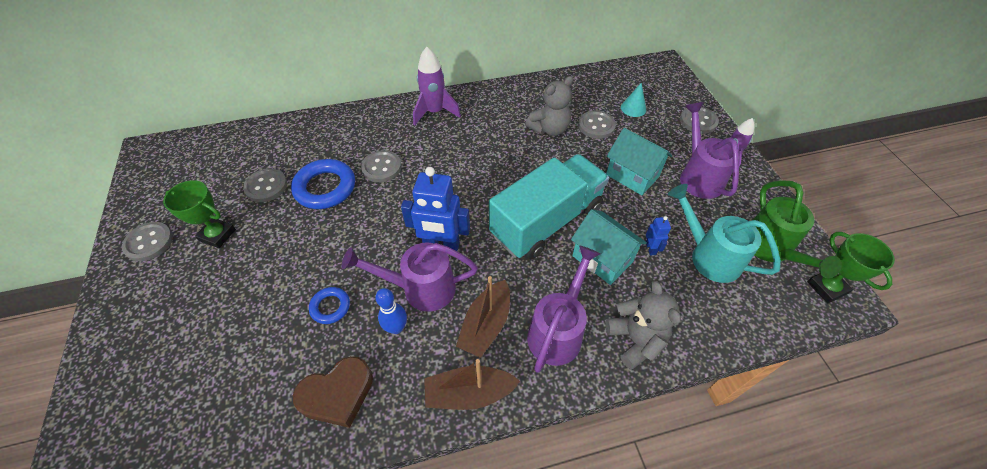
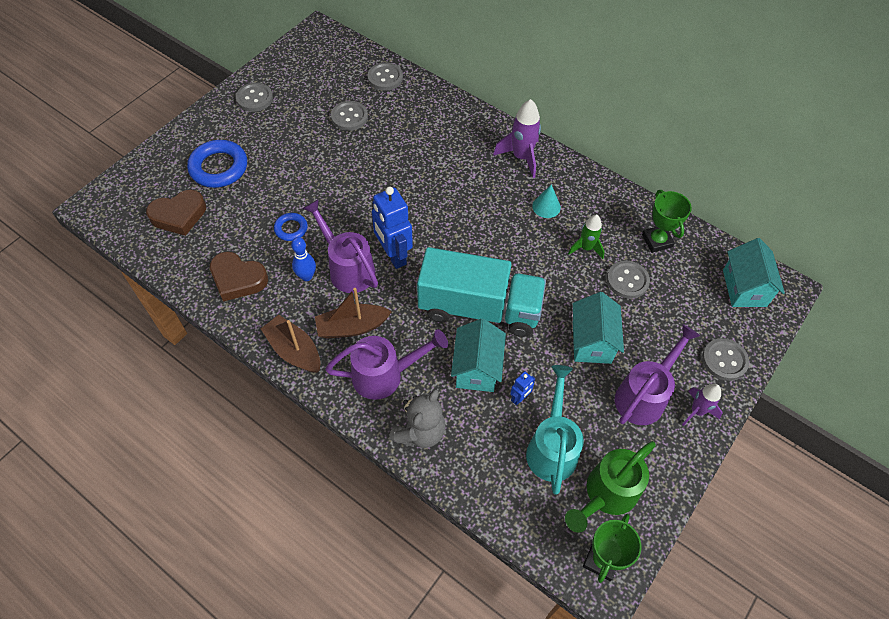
camera: 50 degrees right, 5 degrees up
(196, 405) = (179, 215): none -> brown heart
(217, 235) = (289, 126): green trophy -> green trophy (657, 241)
(325, 188) = (379, 150): blue ring -> blue ring (219, 167)
(381, 167) = (430, 167): grey button -> grey button (385, 78)
(549, 129) = (586, 248): grey teddy bear -> green rocket
(633, 108) = (684, 296): turquoise cone -> turquoise cone (546, 206)
(649, 79) = (744, 288): none -> turquoise house

